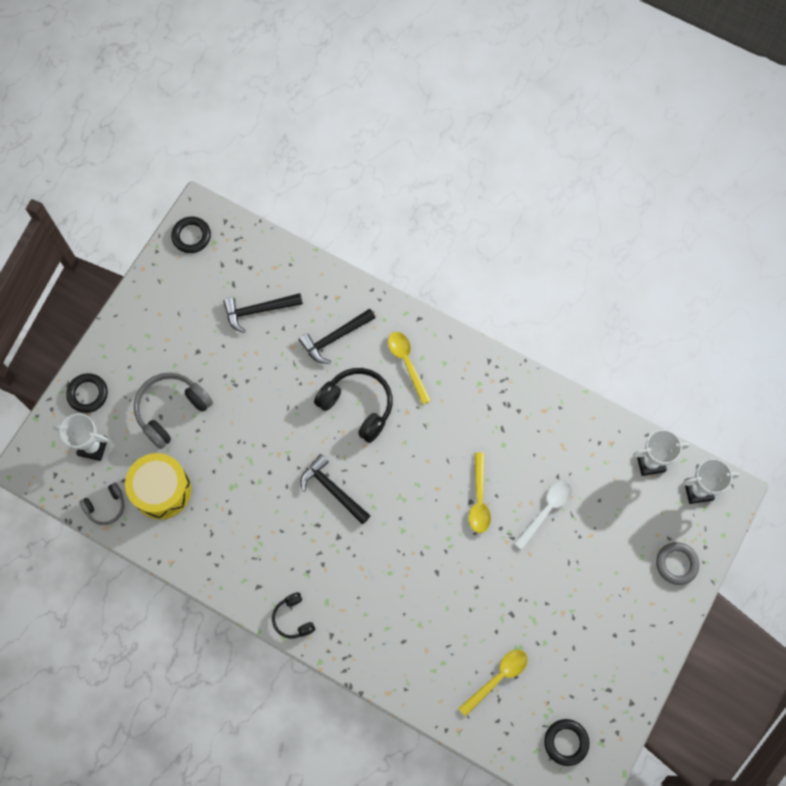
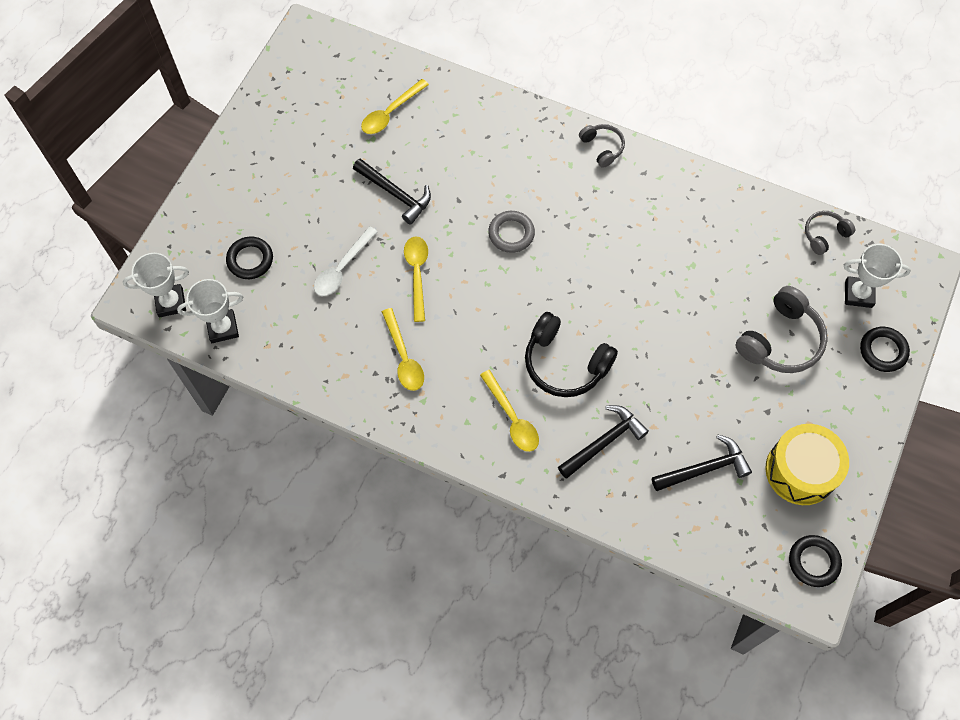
camera: 175 degrees right, 5 degrees down
(161, 490) = (768, 256): yellow drum -> yellow drum (800, 471)
(293, 618) = (602, 147): black headphones -> grey headphones
(332, 489) = (581, 271): black hammer -> black hammer (396, 194)
(494, 423) = (403, 357): none -> yellow spoon
(566, 742) = (323, 67): black ring -> black ring (250, 260)
(676, 564) = (202, 227): grey ring -> grey ring (511, 233)

